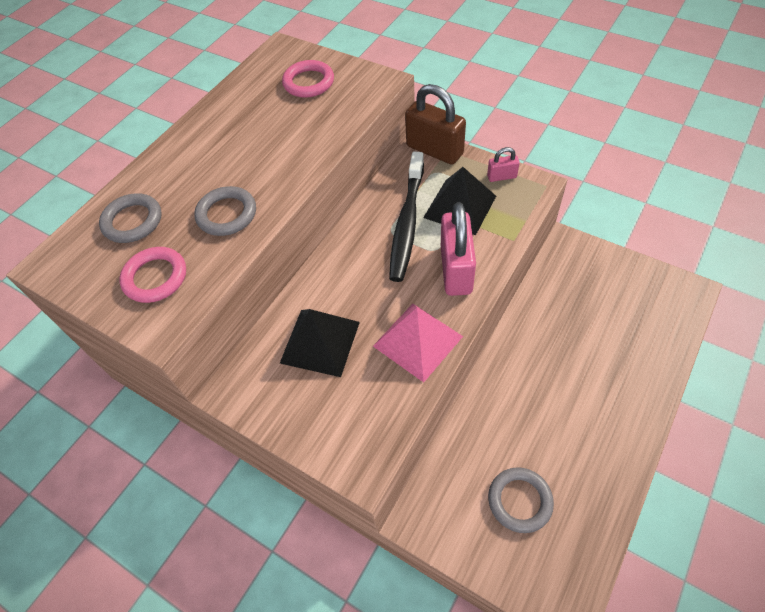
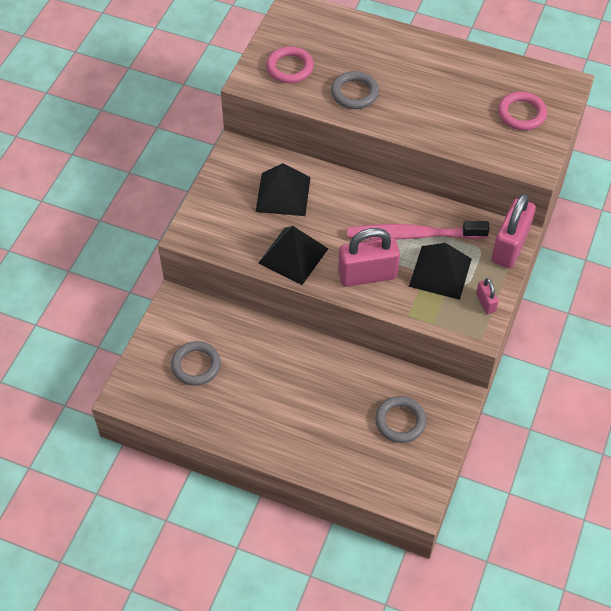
camera: 75 degrees right, 0 degrees up
(133, 221) = (338, 40): grey ring -> grey ring (400, 421)
(407, 223) = (413, 235): black toothbrush -> pink toothbrush
(418, 341) = (293, 255): pink pyramid -> black pyramid
(434, 150) = (510, 246): brown padlock -> pink padlock

